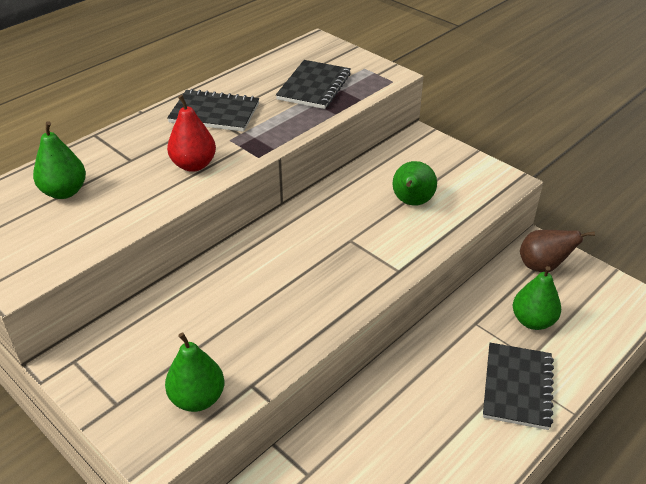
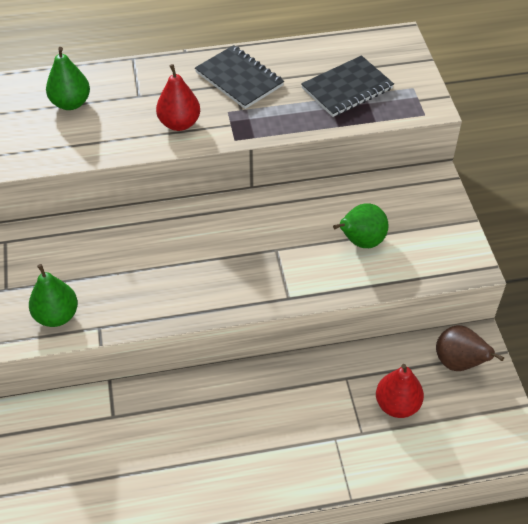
camera: 35 degrees right, 10 degrees up
(517, 387) = (326, 450): black notebook -> none
(532, 321) = (397, 405): green pear -> red pear

